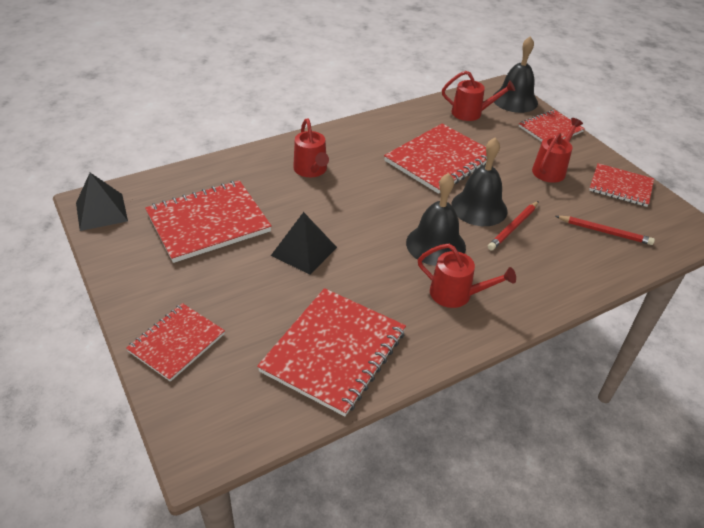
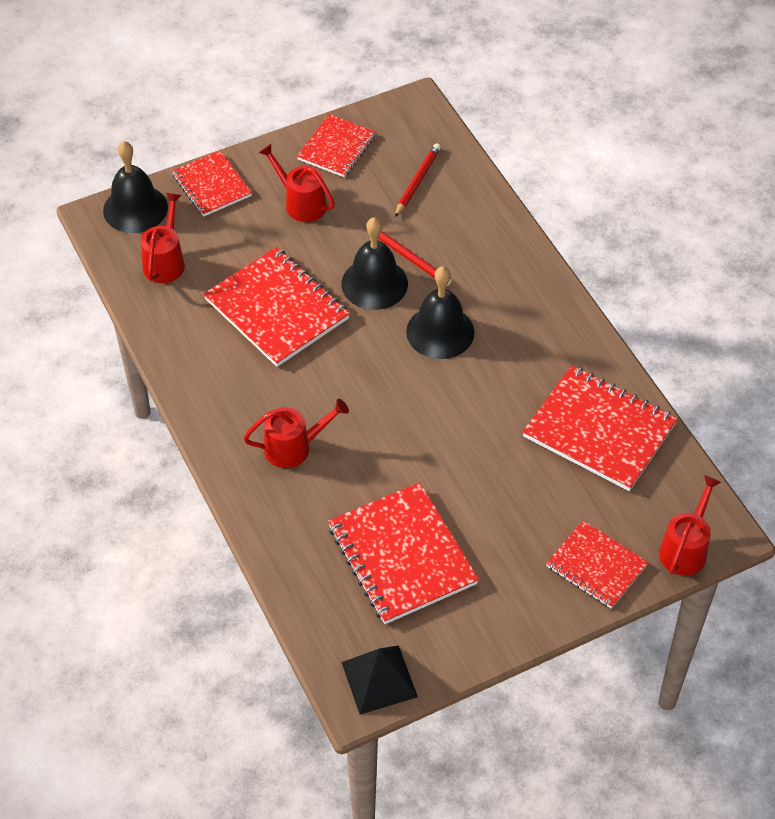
camera: 85 degrees left, 10 degrees up
(304, 251) = (453, 455): black pyramid -> none
(456, 294) = (517, 323): red watering can -> red watering can (685, 548)

